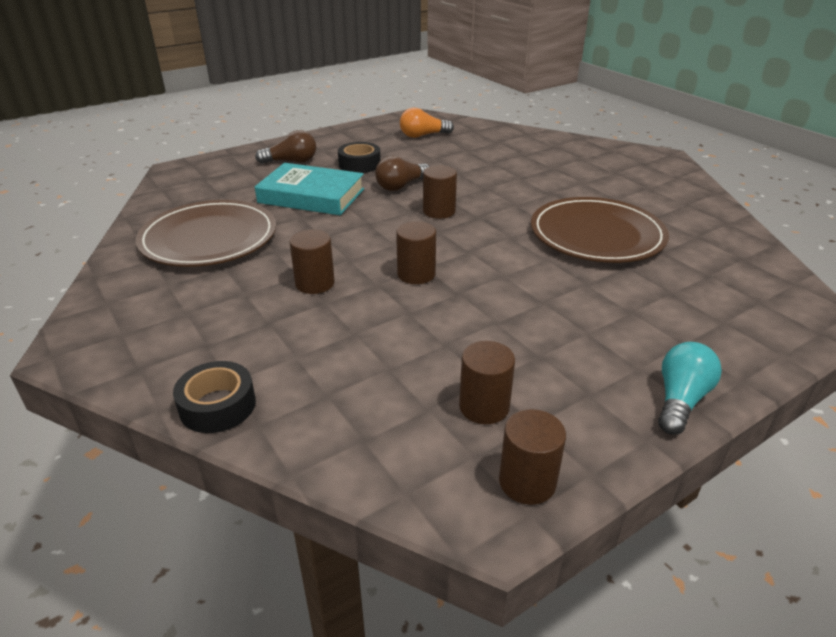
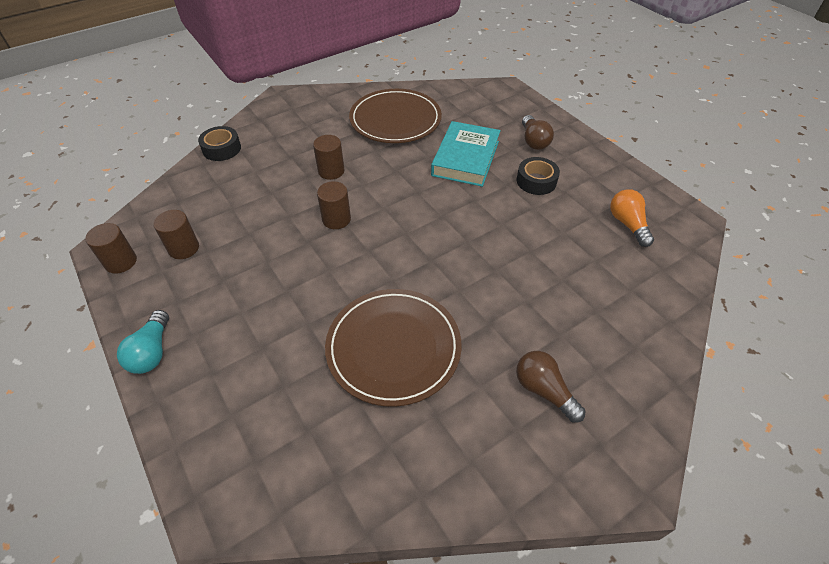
camera: 90 degrees right, 15 degrees up
(401, 186) = (491, 209): brown light bulb -> brown light bulb (544, 390)
(439, 211) = (441, 234): brown cylinder -> none
(680, 400) = (152, 352): turquoise light bulb -> turquoise light bulb turned 60 degrees clockwise

